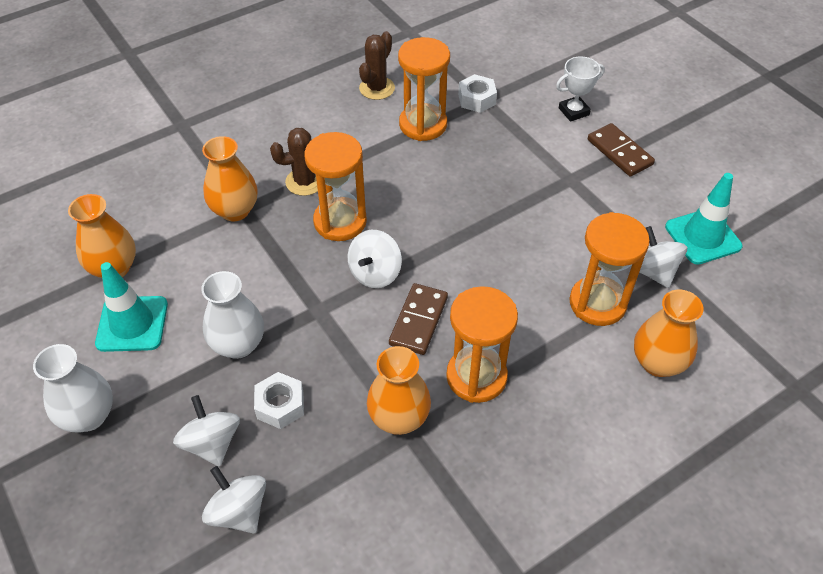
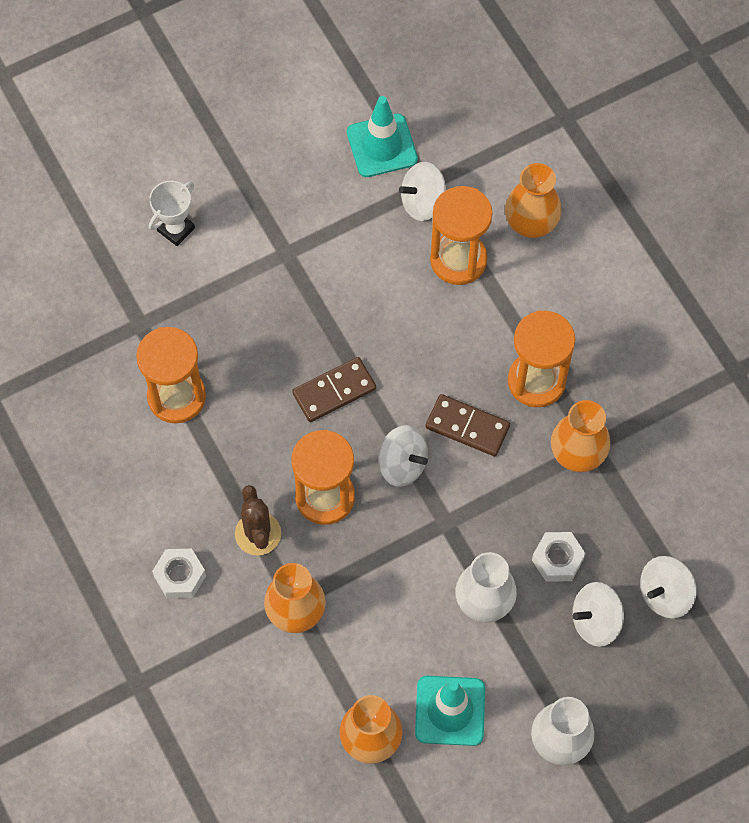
camera: 85 degrees left, 15 degrees up
(377, 88) = (101, 445): brown cactus -> none
(476, 99) = (138, 331): white nut -> white nut (180, 576)
(573, 111) = (176, 229): white trophy -> white trophy turned 60 degrees clockwise
(619, 152) = (250, 196): brown domino -> brown domino (334, 391)

